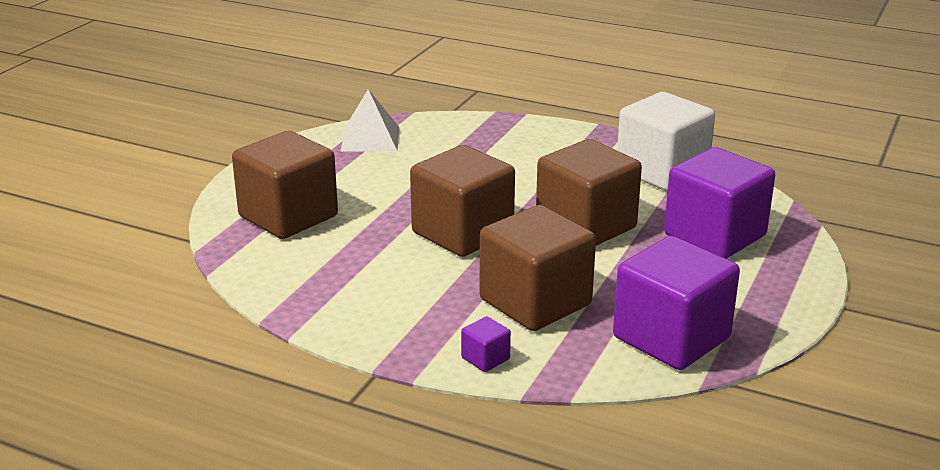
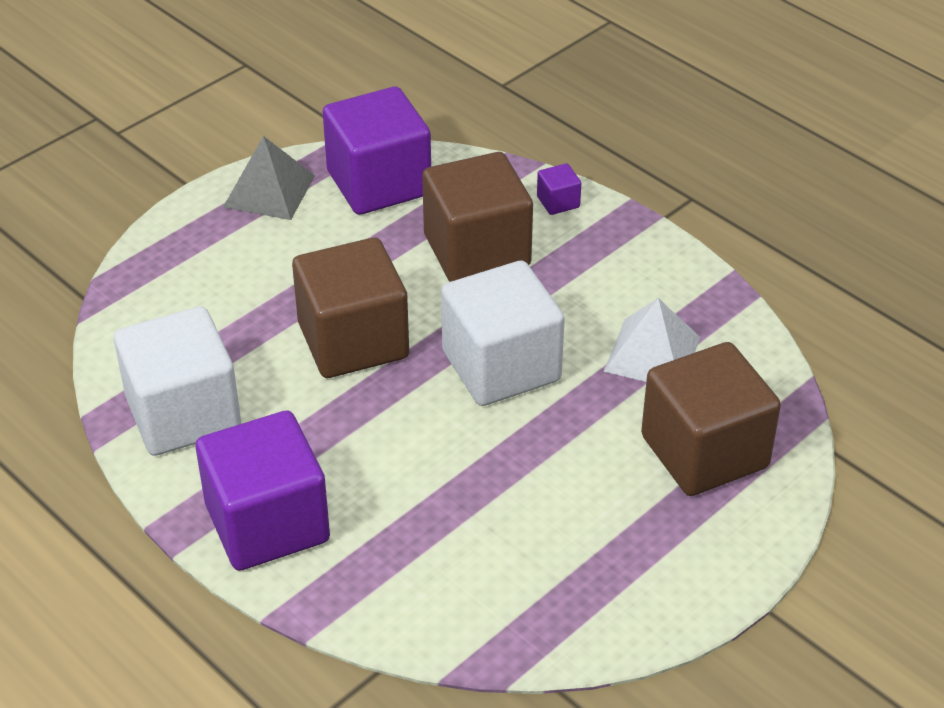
camera: 160 degrees left, 15 degrees up
(370, 139) = (542, 609): white pyramid -> white pyramid (652, 354)
(462, 233) = (501, 366): brown cube -> white cube
(714, 235) = (224, 290): purple cube -> purple cube (267, 523)
(763, 310) = (269, 191): none -> grey pyramid

